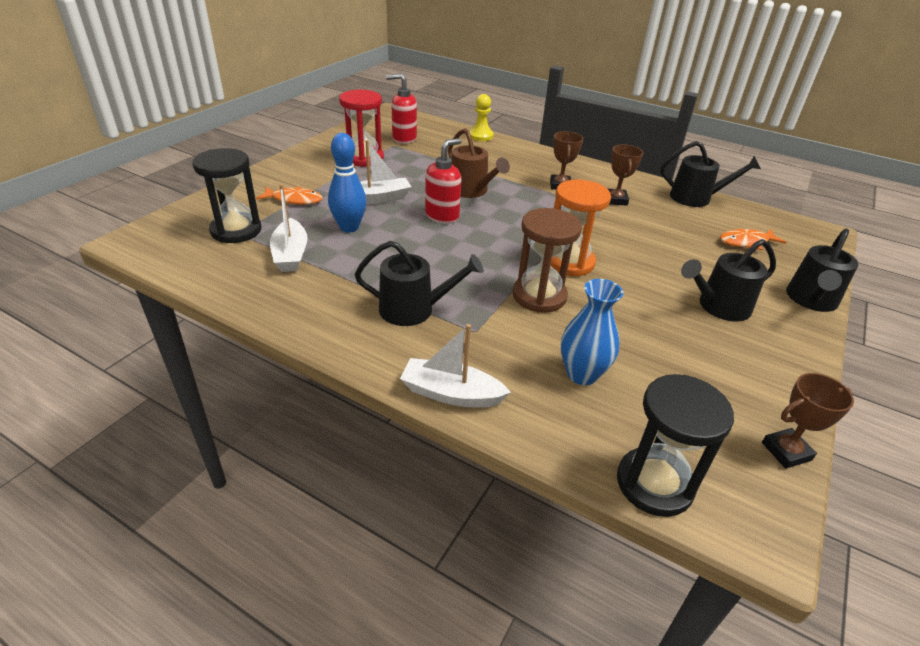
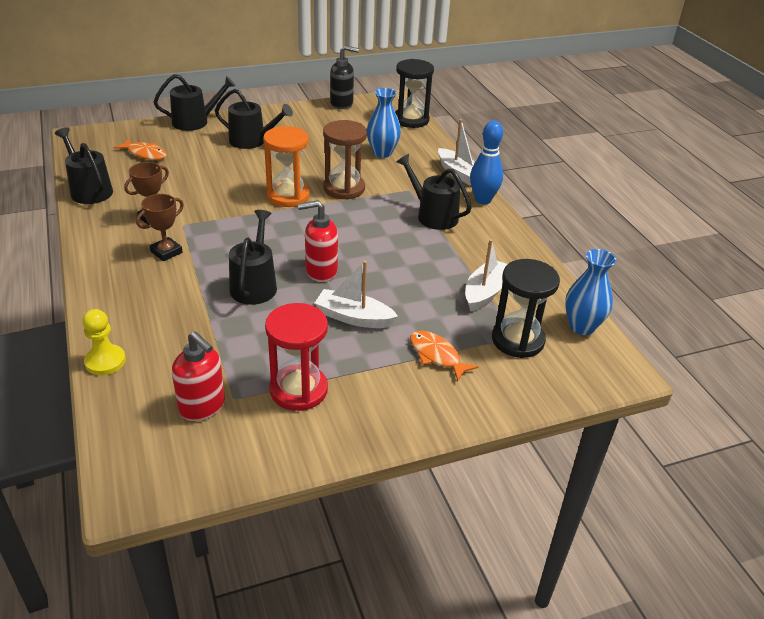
camera: 140 degrees left, 0 degrees up
(179, 261) = (582, 326): none -> blue vase
(349, 227) = (414, 296): blue bowling pin -> blue bowling pin (483, 200)
(471, 190) = (254, 285): brown watering can -> black watering can
(786, 451) = (342, 104): brown trophy -> black soap dispenser

